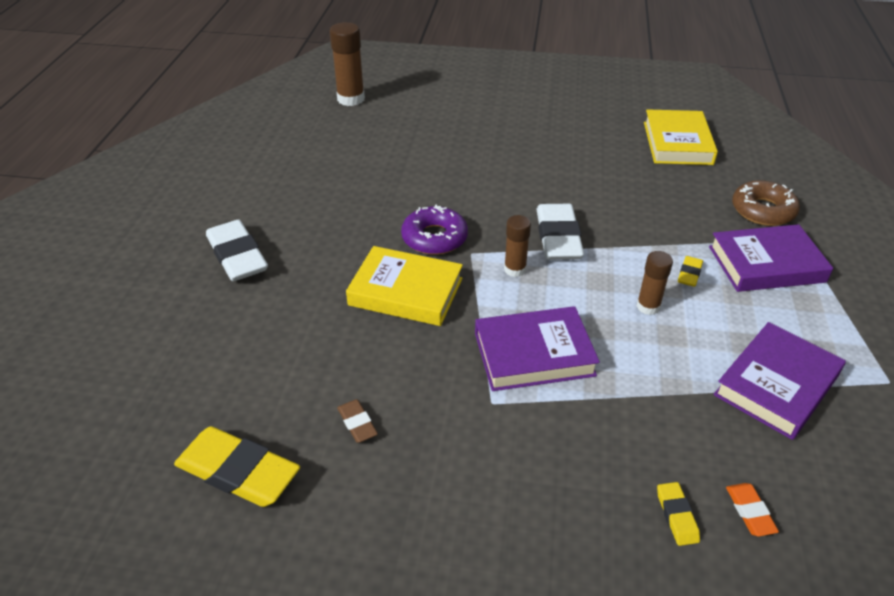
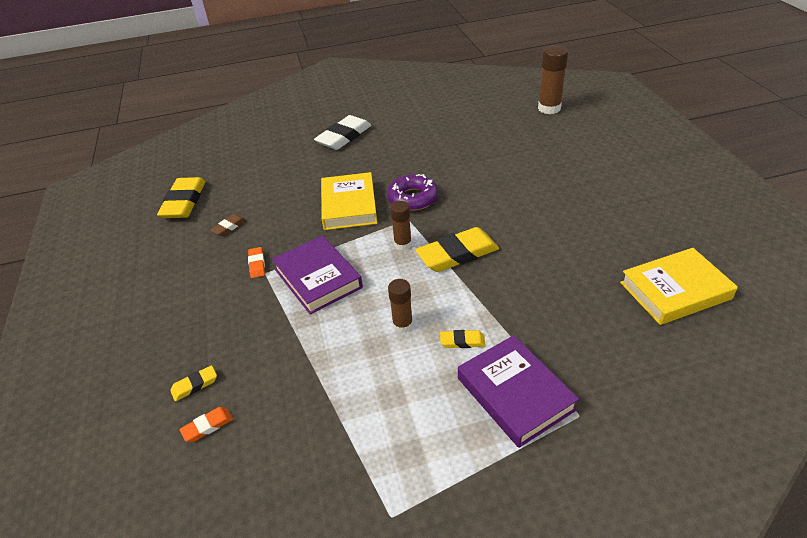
camera: 70 degrees right, 0 degrees up
(468, 407) = (257, 264): none -> orange eraser
(558, 237) = (457, 254): white eraser -> yellow eraser
(763, 210) = (608, 378): brown donut -> none
(776, 385) = (347, 425): purple book -> none

